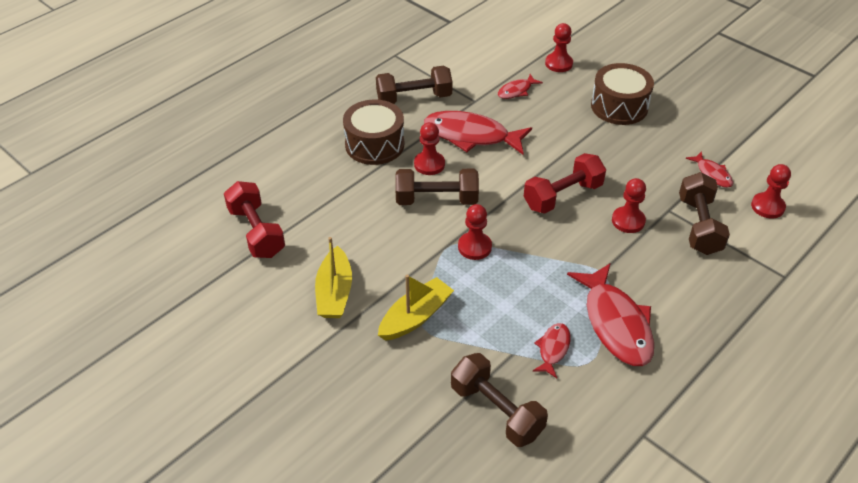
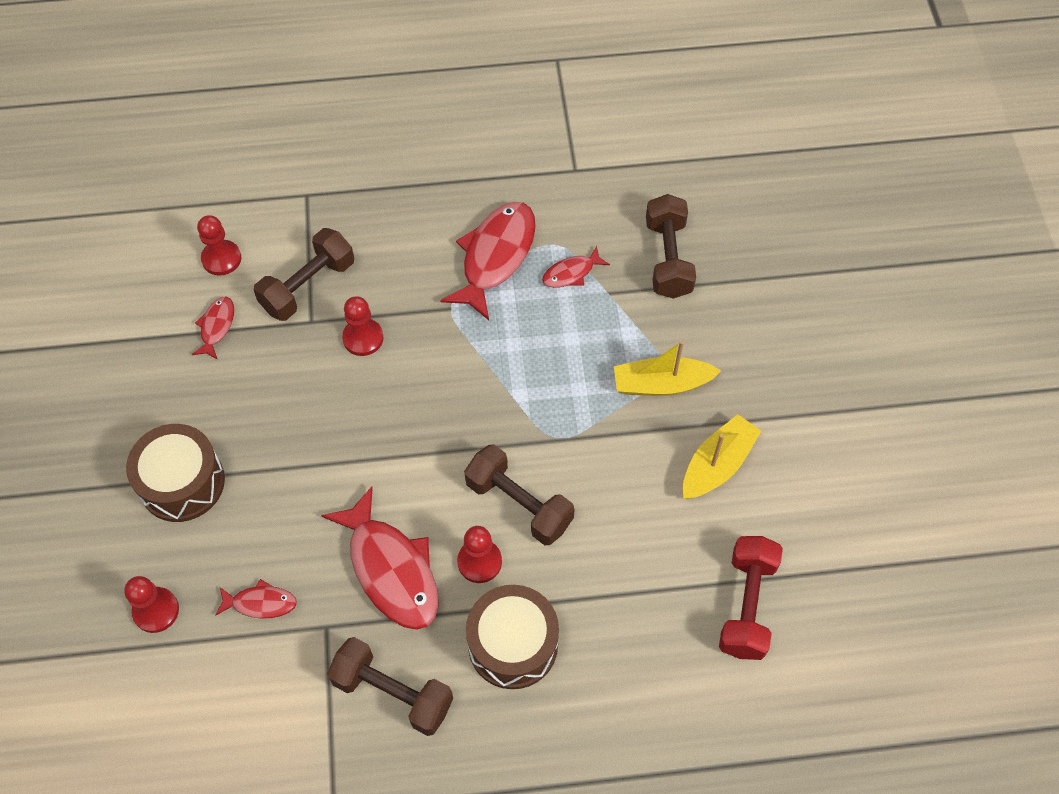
camera: 140 degrees left, 15 degrees up
(474, 247) = (537, 417): red pawn -> none
(563, 196) = (388, 411): red dumbbell -> none

